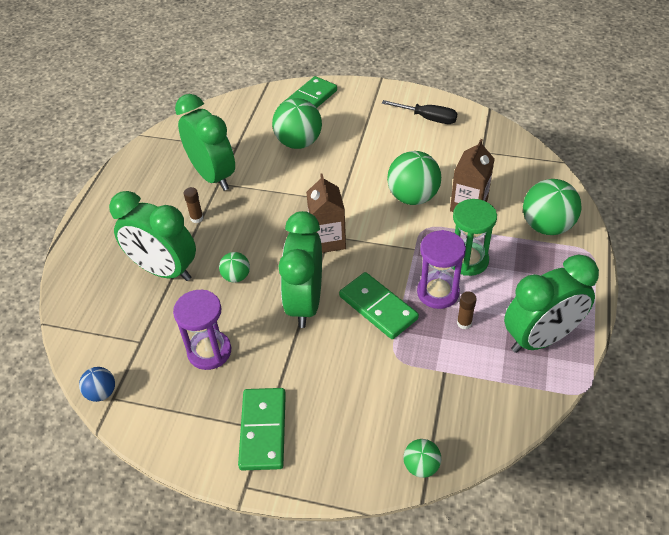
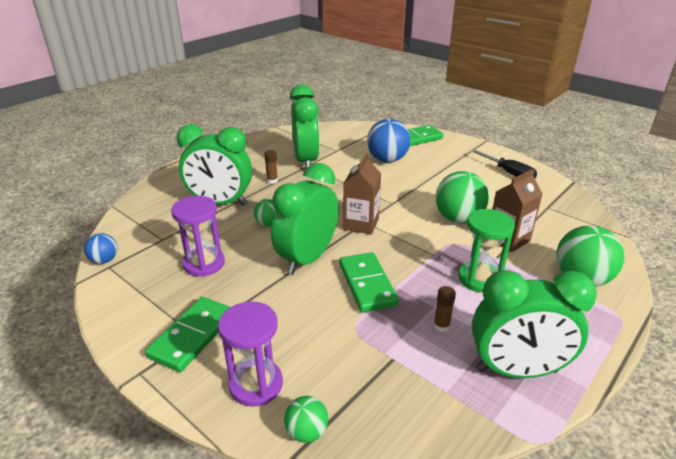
camera: 25 degrees right, 15 degrees down
(164, 270) = (220, 203): green clock -> green clock turned 45 degrees counterclockwise
(298, 142) = (387, 160): green ball -> blue ball
(438, 292) = (432, 293): purple hourglass -> purple hourglass (256, 384)

